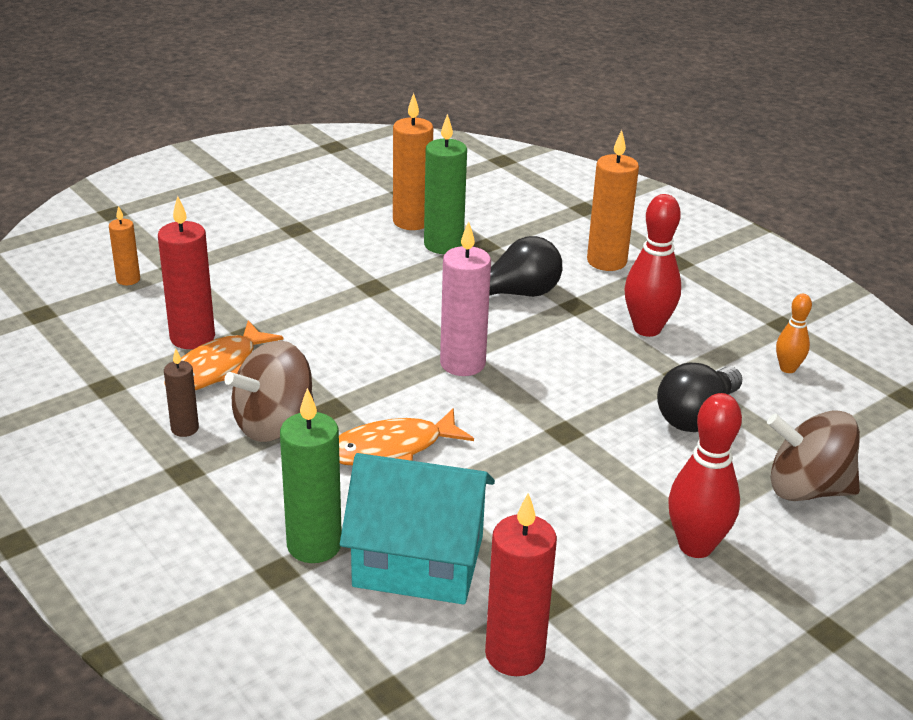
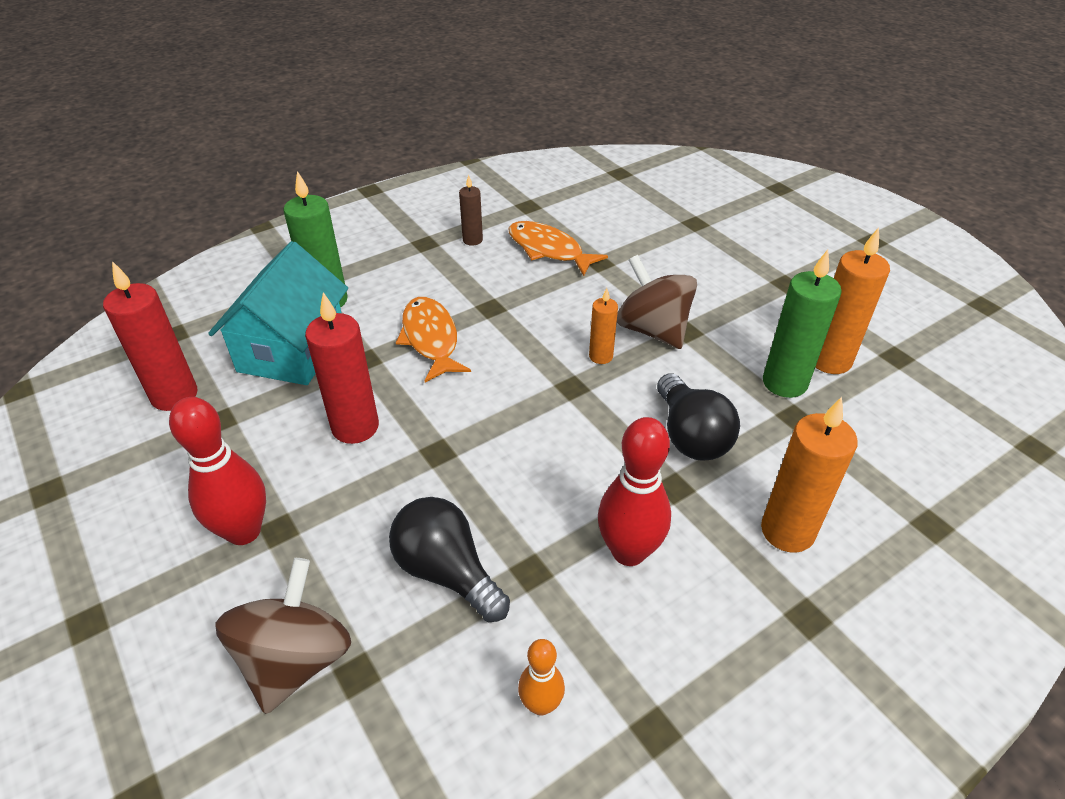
camera: 95 degrees right, 10 degrees up
(128, 279) = (673, 203): orange candle -> orange candle (601, 356)
(192, 337) = (591, 236): red candle -> red candle (355, 427)
(274, 424) = (473, 279): brown spinning top -> brown spinning top (652, 330)
(462, 364) = (554, 386): pink candle -> none

